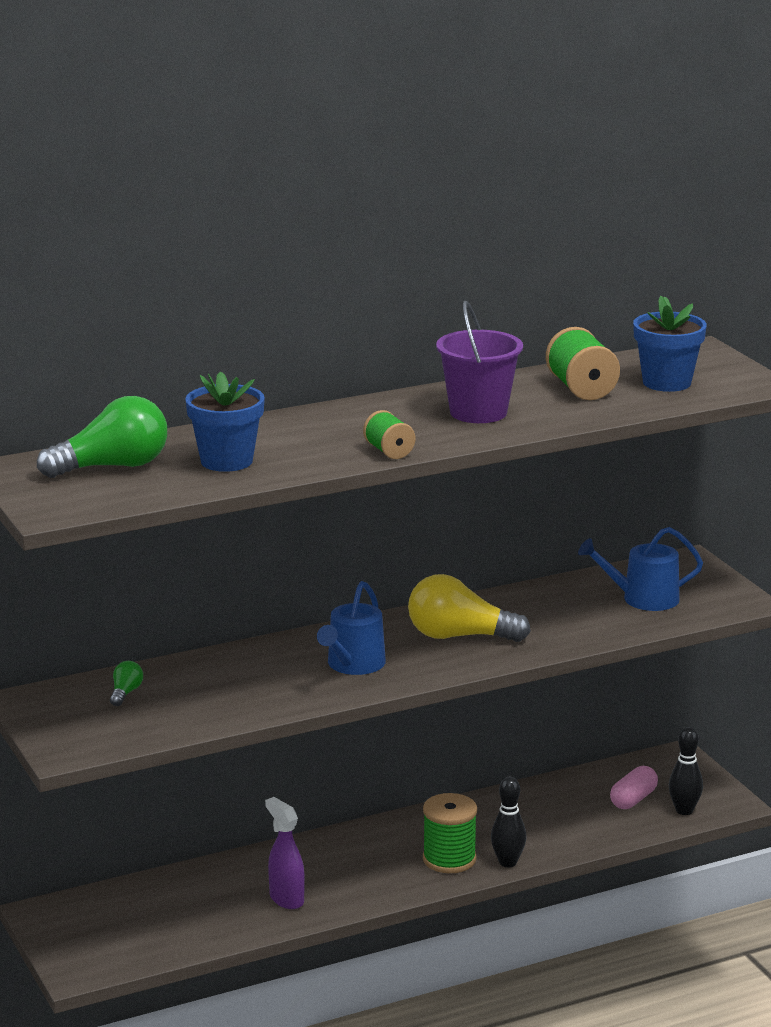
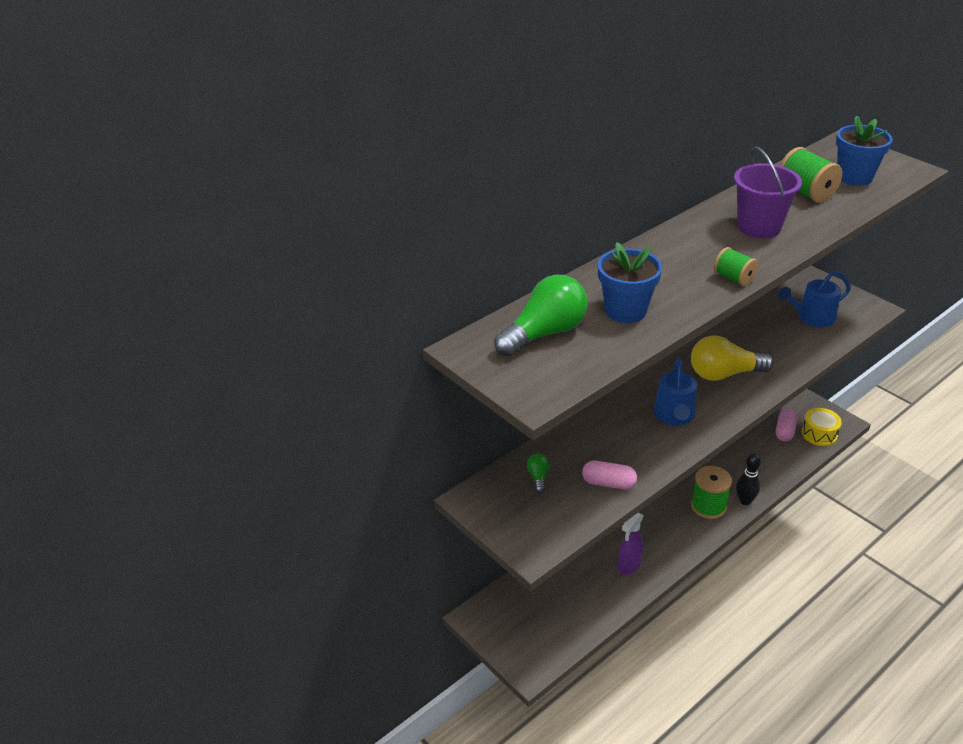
camera: 15 degrees left, 15 degrees up
(209, 711) = (608, 483): none -> pink capsule
(286, 899) = (628, 566): purple spray bottle -> purple spray bottle turned 90 degrees counterclockwise
(684, 810) = (819, 434): black bowling pin -> yellow drum

